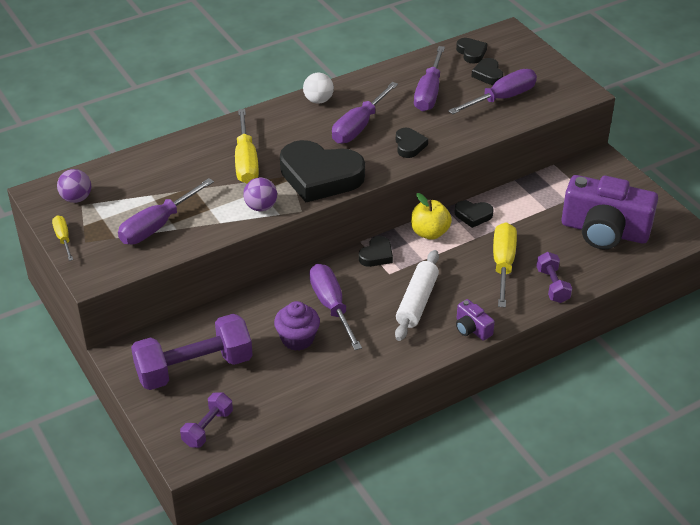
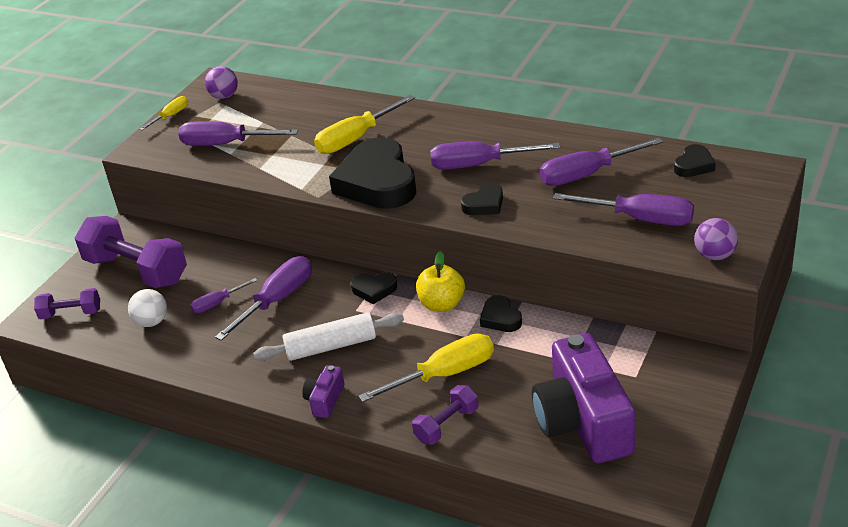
camera: 60 degrees right, 5 degrees down
(261, 207) = (301, 176): purple ball -> purple ball (714, 255)
(297, 339) = (217, 304): purple cupcake -> purple screwdriver
(318, 100) = (491, 127): white ball -> white ball (152, 322)
(488, 74) = (670, 192): black heart -> none

